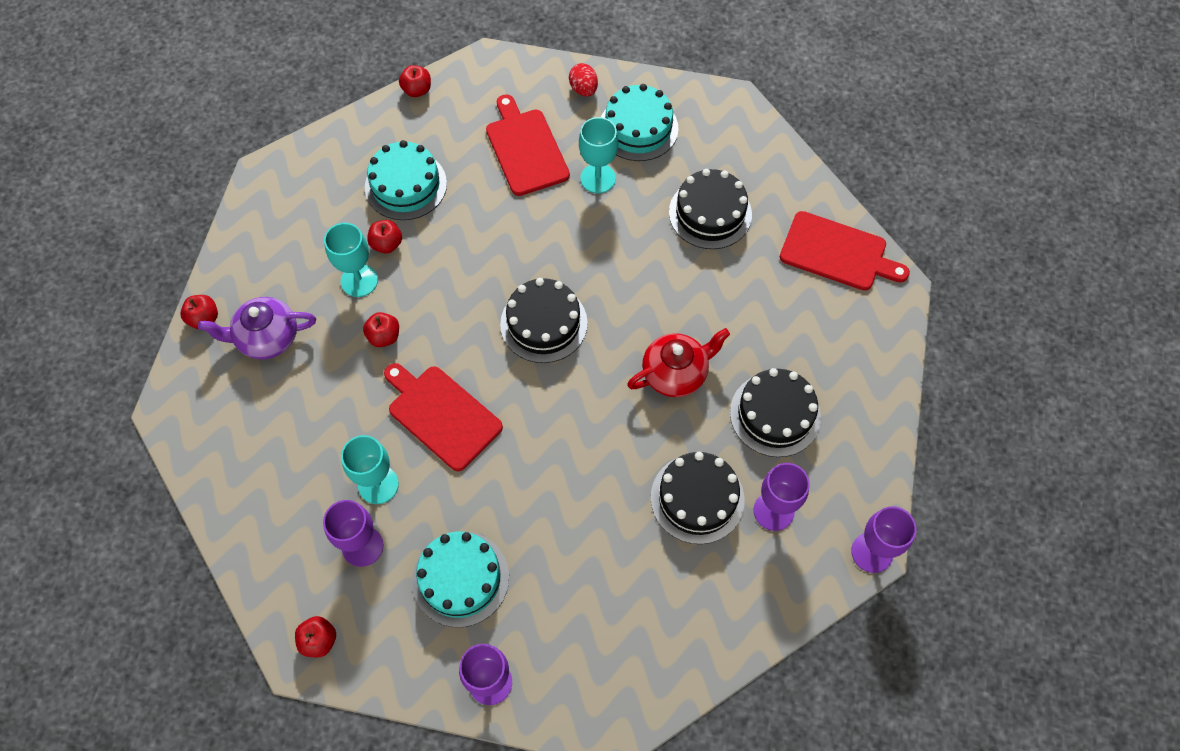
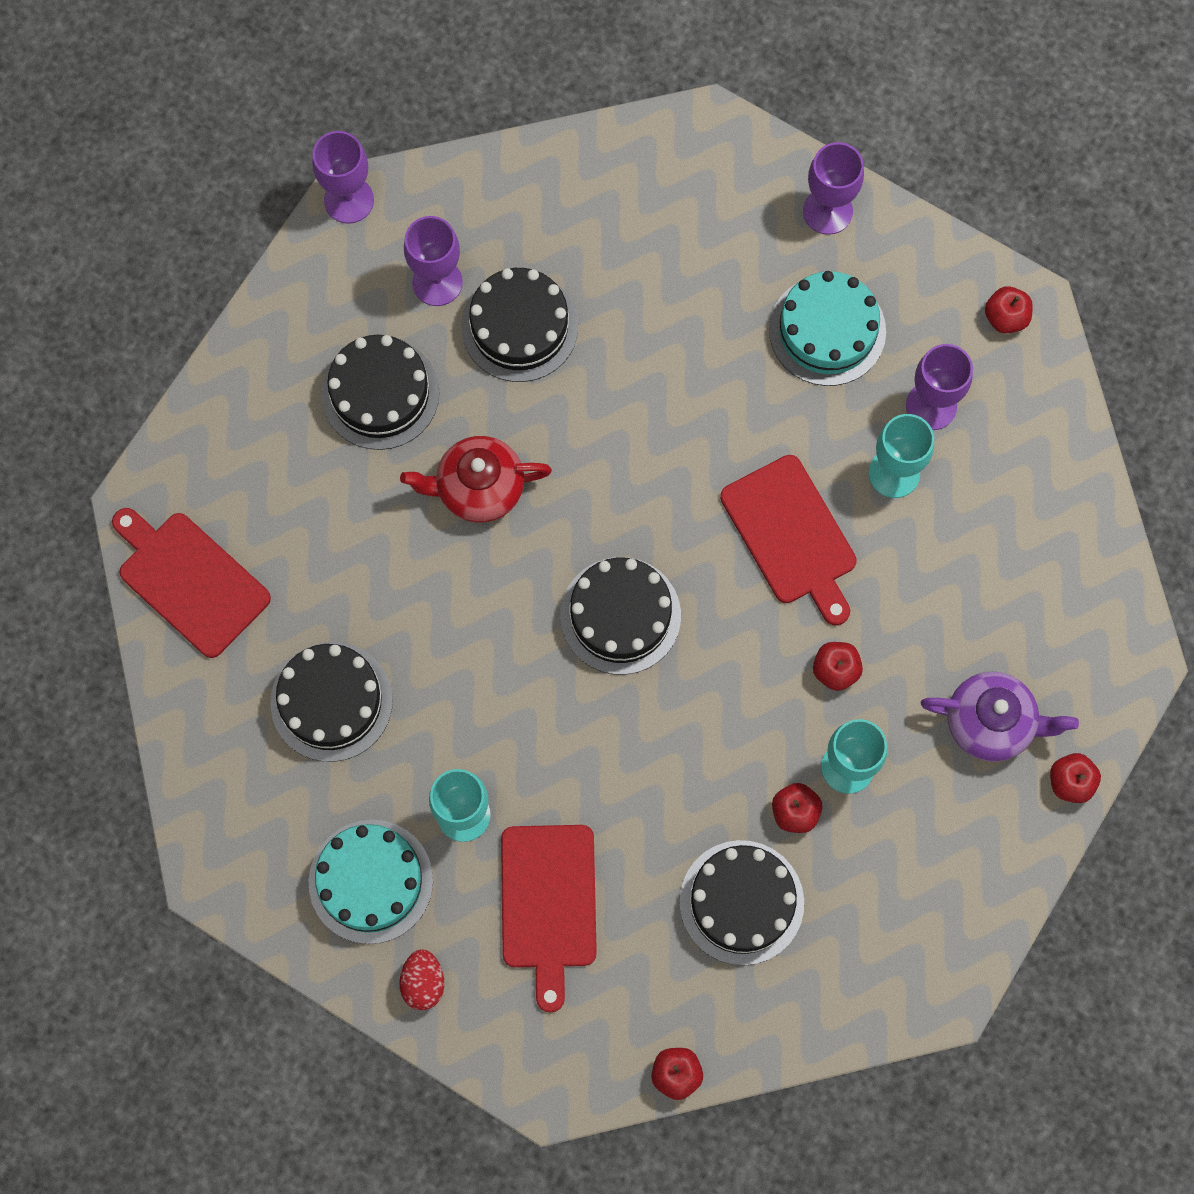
camera: 160 degrees left, 10 degrees up
(406, 185) = (741, 902): turquoise cake -> black cake

